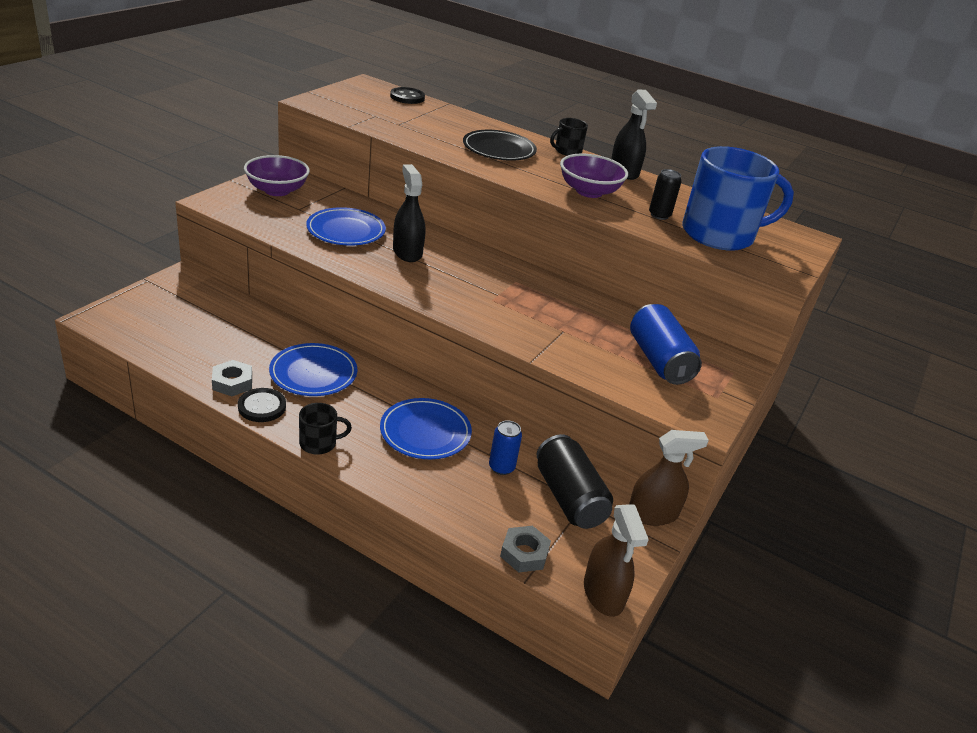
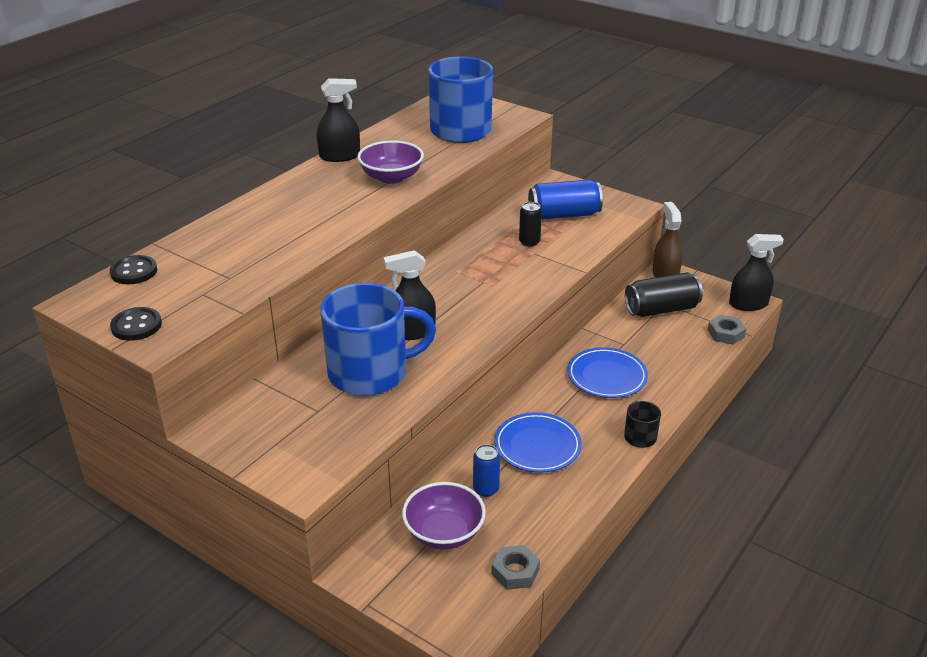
camera: 80 degrees left, 0 degrees up
(232, 383) = (565, 501): grey nut -> grey nut (515, 571)
(262, 407) = (598, 476): black button -> black button (136, 326)
(277, 190) = (267, 431): purple bowl -> purple bowl (444, 533)
(346, 231) = (370, 373): blue plate -> blue mug
(499, 149) = (297, 217): black plate -> none
(501, 467) = (638, 338): blue can -> blue can (486, 489)
(567, 151) = (293, 180): black mug -> none
(603, 594) = (748, 304): brown spray bottle -> black spray bottle
(659, 215) = (432, 150): black can -> black can (529, 242)

